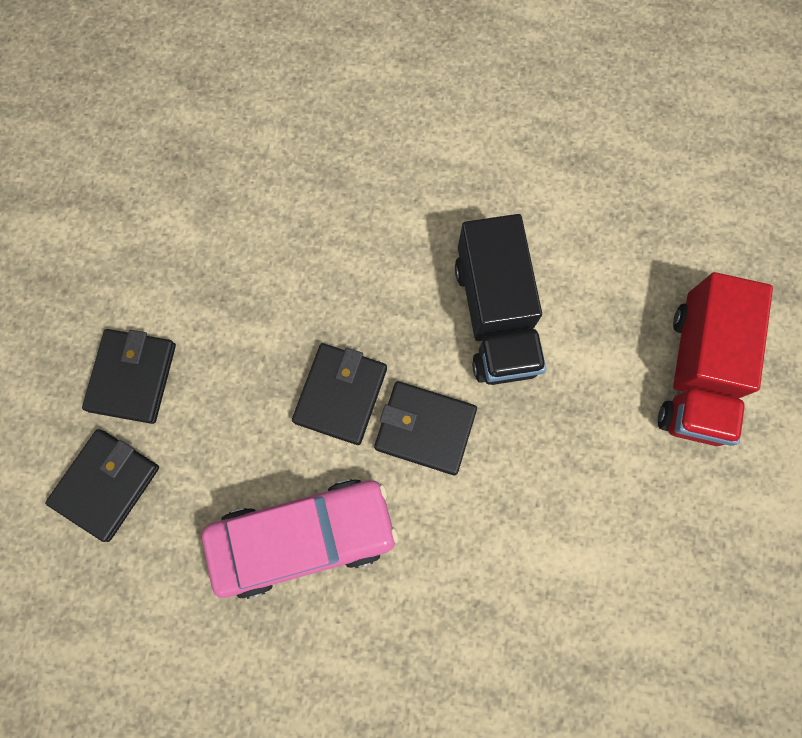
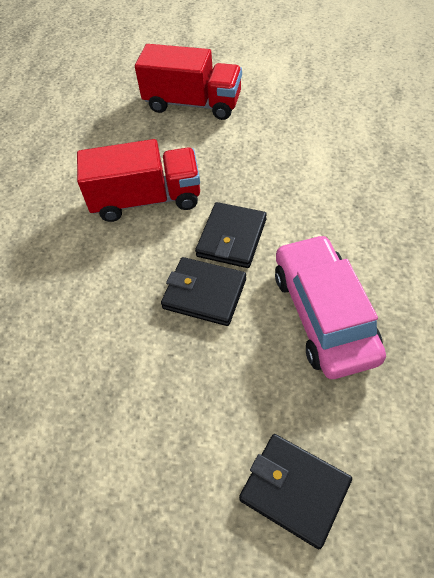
camera: 85 degrees left, 20 degrees down
(132, 377) = (183, 474): black wallet -> none
(495, 316) = (146, 199): black truck -> red truck

